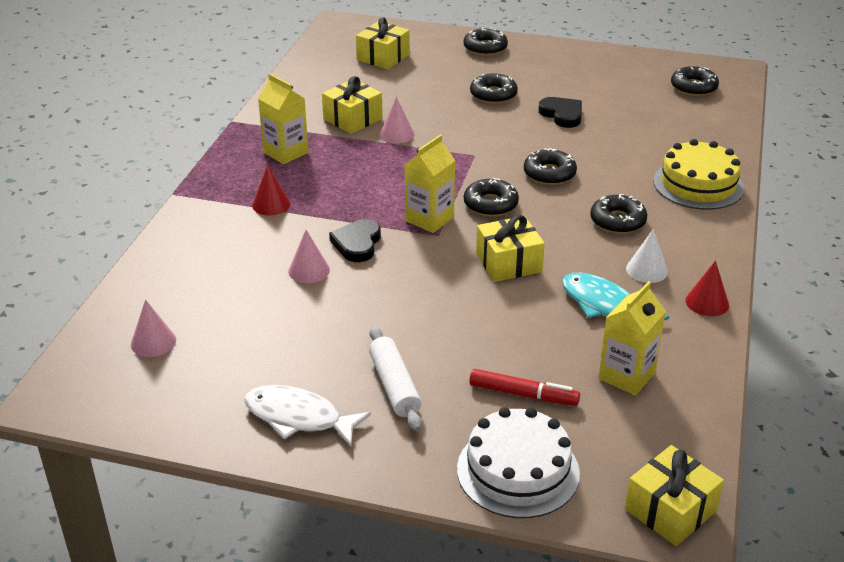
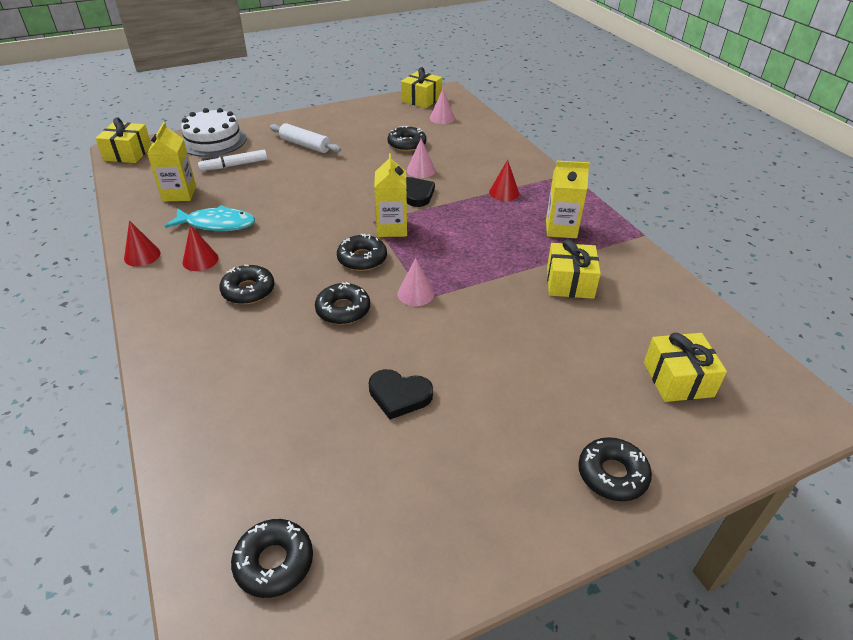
camera: 140 degrees right, 5 degrees up
(298, 417) = (335, 121): white fish -> none
(396, 134) = (514, 286): pink cone -> pink cone (415, 294)
(493, 95) = (499, 386): black donut -> black donut (407, 144)
(508, 263) = (305, 223): yellow gift -> yellow gift (421, 99)
(523, 394) = (234, 165): red marker -> white marker
(646, 270) = (200, 260): white cone -> red cone
(698, 184) = (192, 368): yellow cake -> none

